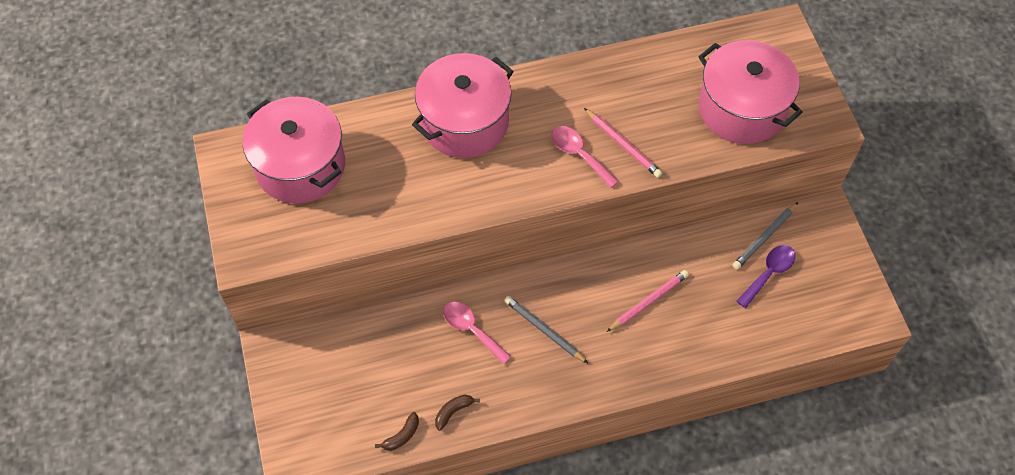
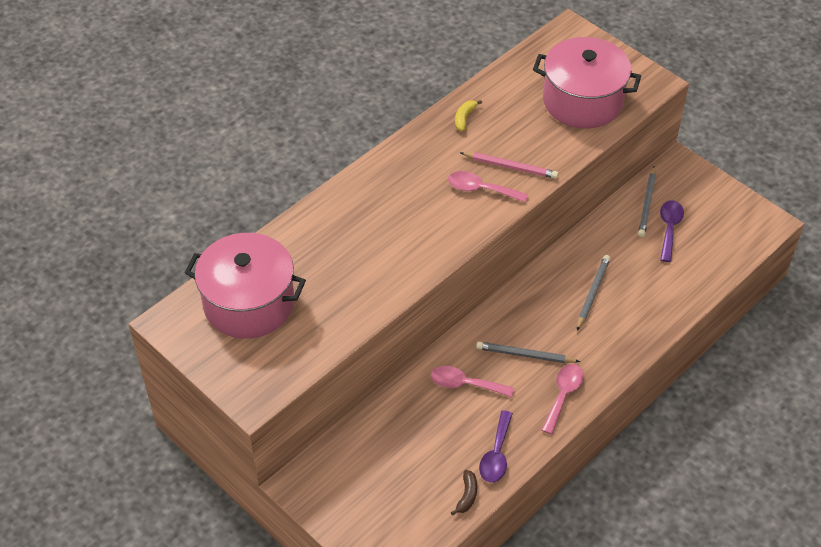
camera: 30 degrees left, 10 degrees down
(453, 411) = (496, 454): brown banana -> purple spoon
(464, 122) = (367, 206): pink pot -> none
(551, 387) = (563, 395): none -> pink spoon
(614, 74) = (464, 118): none -> yellow banana
(648, 301) = (592, 293): pink pencil -> grey pencil

